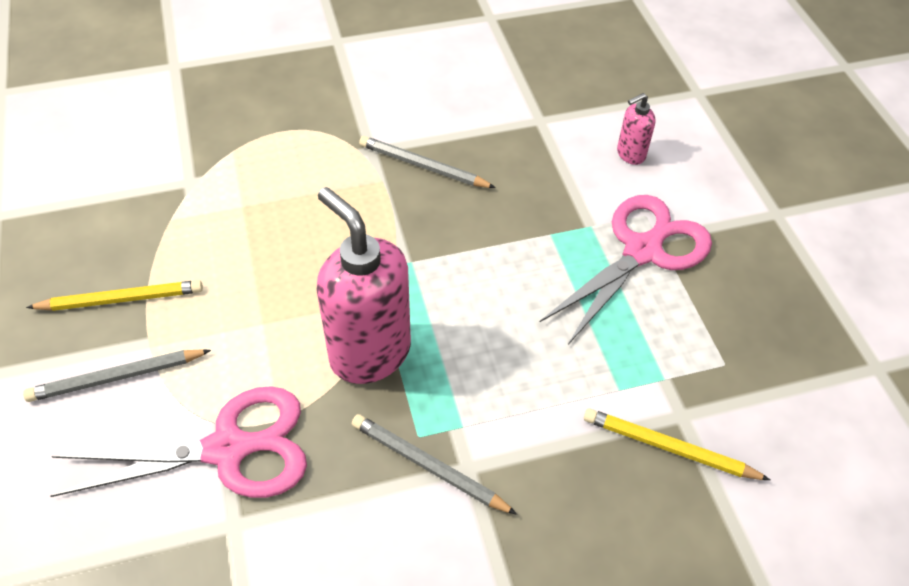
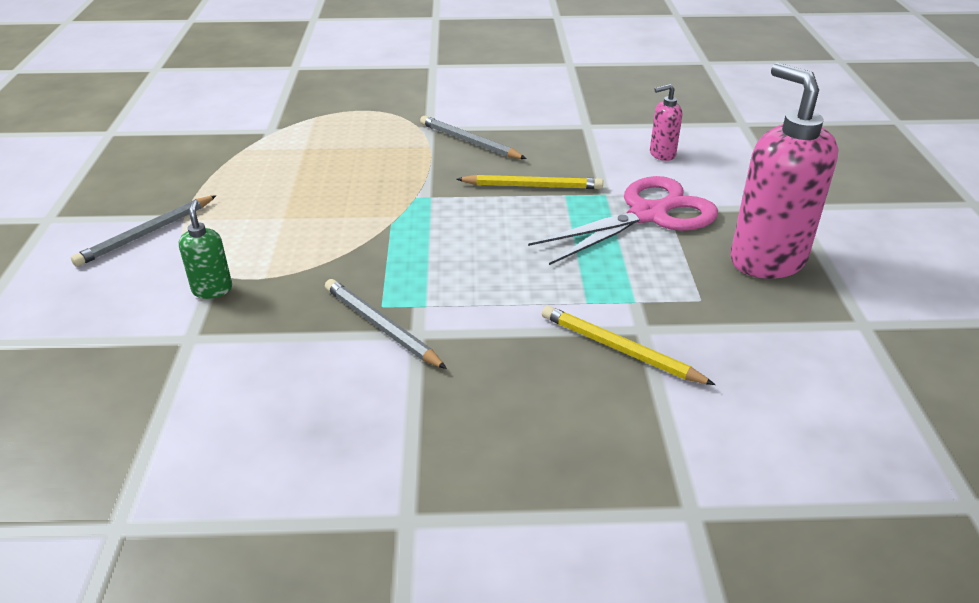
camera: 15 degrees right, 15 degrees down
(116, 377) = (146, 233): grey pencil -> grey pencil turned 45 degrees counterclockwise
(121, 299) = (177, 189): yellow pencil -> yellow pencil (532, 186)
(229, 449) = (212, 289): pink scissors -> green soap dispenser
(369, 353) = (365, 247): pink soap dispenser -> pink soap dispenser (766, 260)

